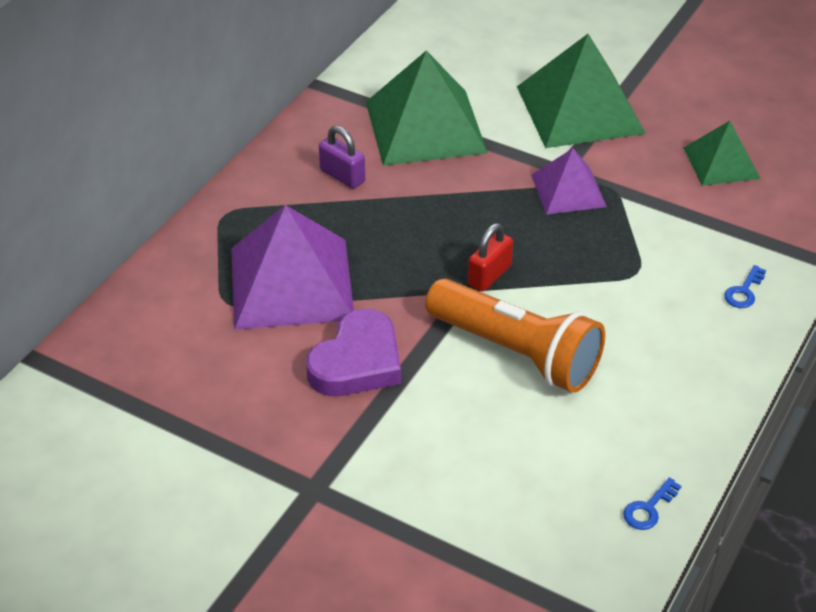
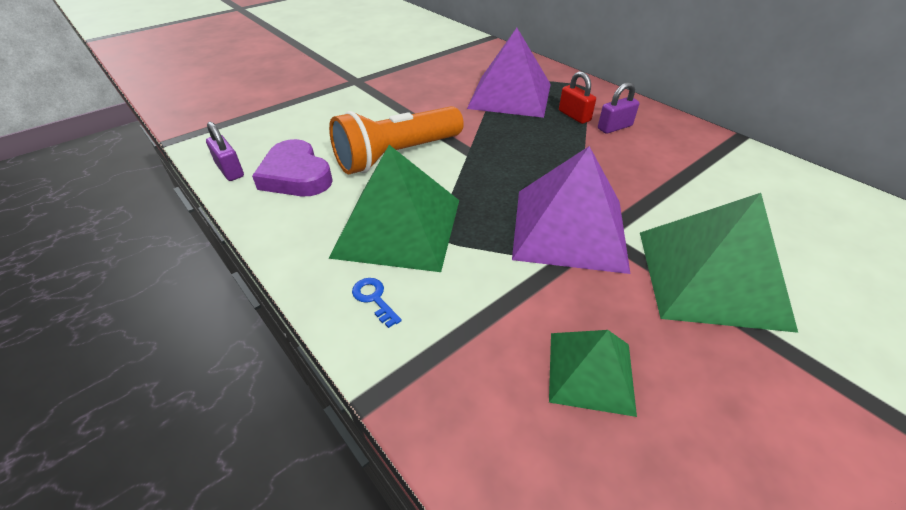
camera: 110 degrees right, 0 degrees up
(357, 362) = (431, 104): purple heart -> purple heart (296, 175)
(425, 127) = (677, 173): green pyramid -> green pyramid (398, 227)
(489, 275) = (479, 162): red padlock -> red padlock (574, 116)
(568, 190) = (569, 229): purple pyramid -> purple pyramid, size x1.77
(648, 509) = (230, 170): blue key -> purple padlock

